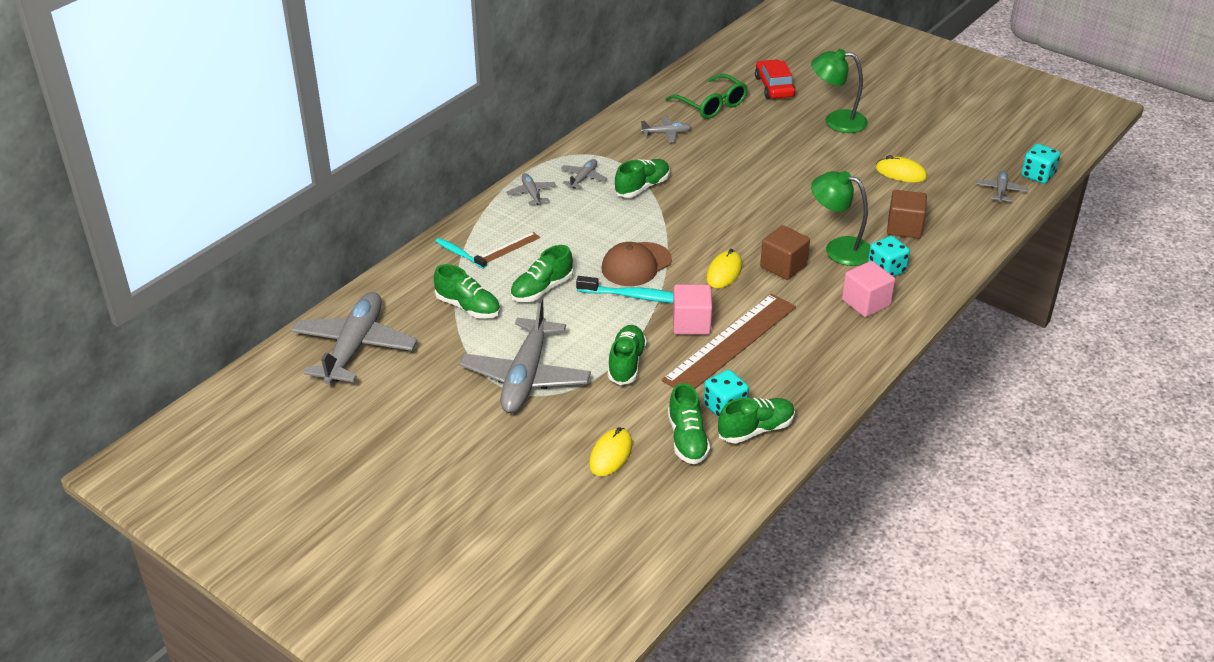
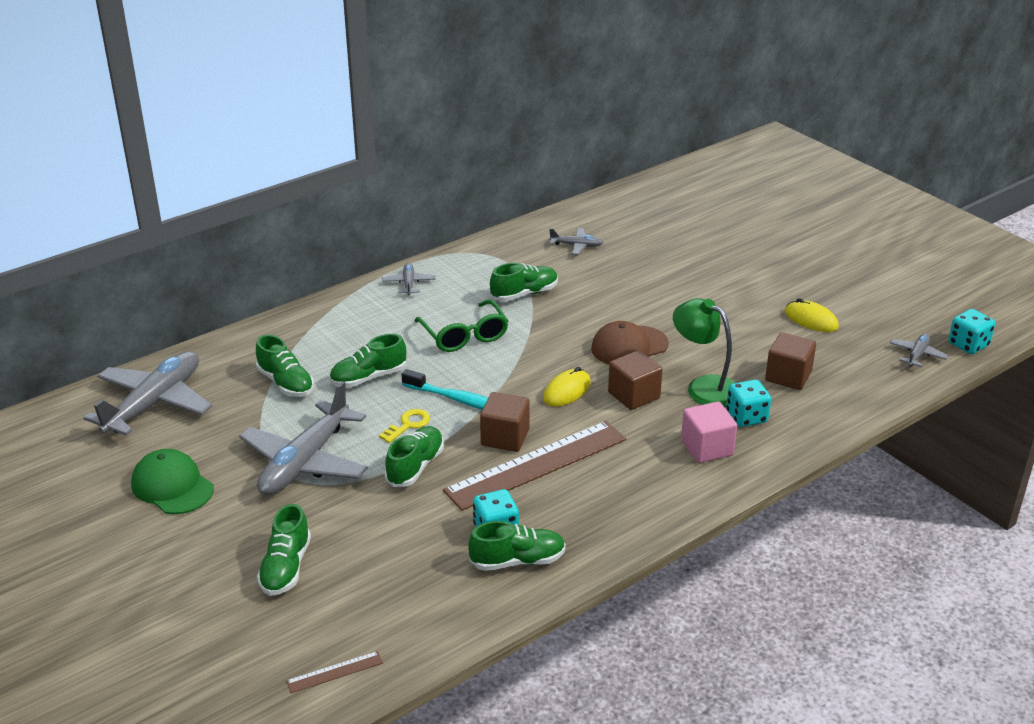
camera: 15 degrees right, 5 degrees down
(416, 421) = (172, 486): none -> green cap
(459, 254) = (306, 330): turquoise toothbrush -> none
(510, 247) = (359, 332): brown ruler -> brown ruler (335, 672)
(583, 178) = (469, 276): grey plane -> none
(600, 327) = (408, 425): none -> yellow key
(611, 454) = (349, 557): yellow mouse -> none
(636, 264) = (478, 369): brown cap -> brown cap (629, 346)
(687, 439) = (438, 557): green shoe -> green shoe (286, 568)
(691, 323) = (505, 437): pink cube -> brown cube
(712, 105) = (638, 225): green glasses -> green glasses (464, 336)
(774, 87) = (713, 216): red car -> none
(836, 121) = (764, 258): green lamp -> none

